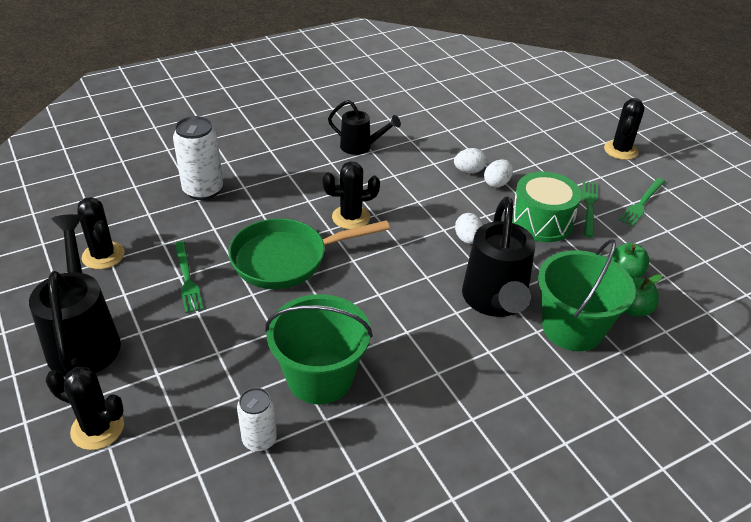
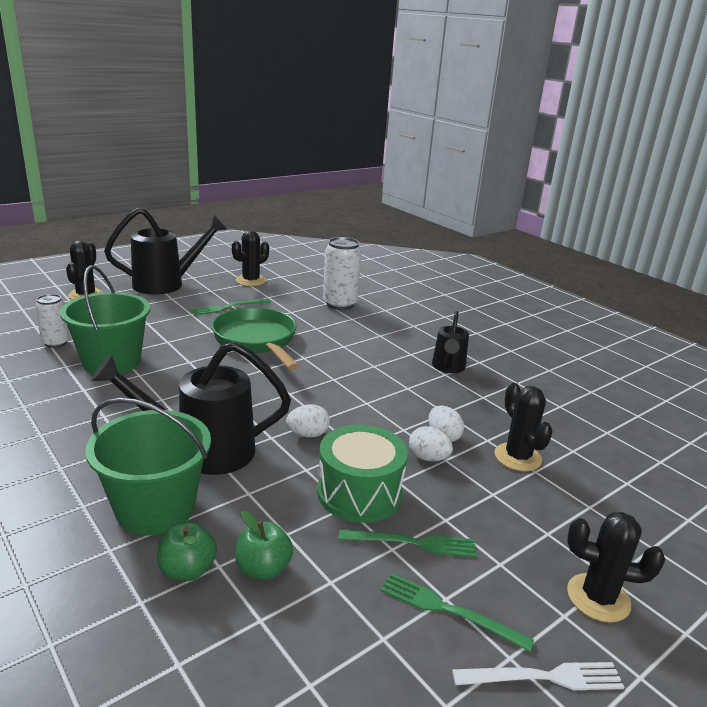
camera: 80 degrees right, 15 degrees down
(351, 217) = (324, 367): black cactus -> black cactus (517, 457)
(678, 182) = (544, 677): none -> white fork

